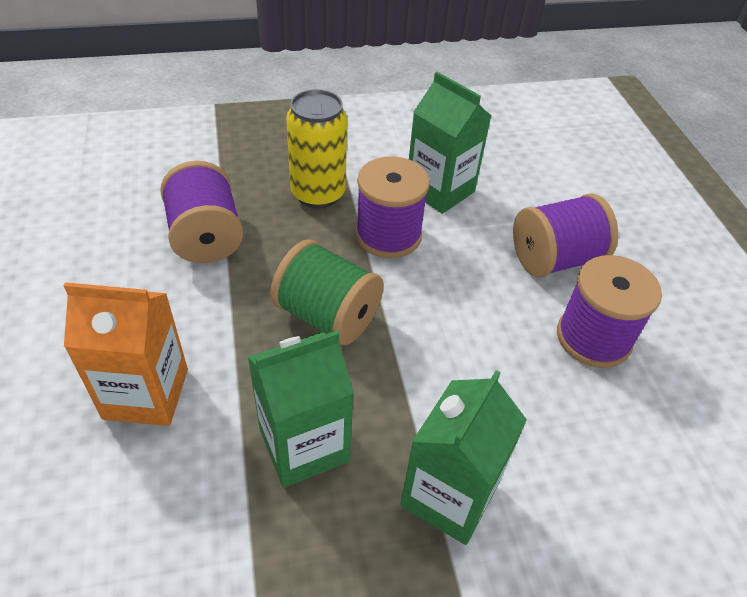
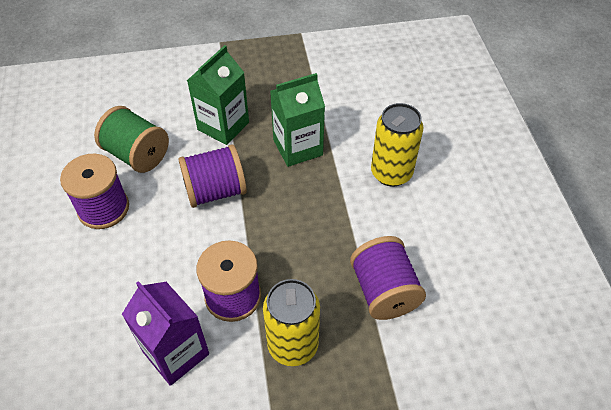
camera: 175 degrees left, 5 degrees up
(146, 394) = (391, 173): orange carton -> yellow can
(327, 316) = (284, 223): green spool -> green spool (137, 155)
(440, 190) = (176, 353): green carton -> purple carton
(555, 259) = (100, 273): purple spool -> purple spool (215, 191)

